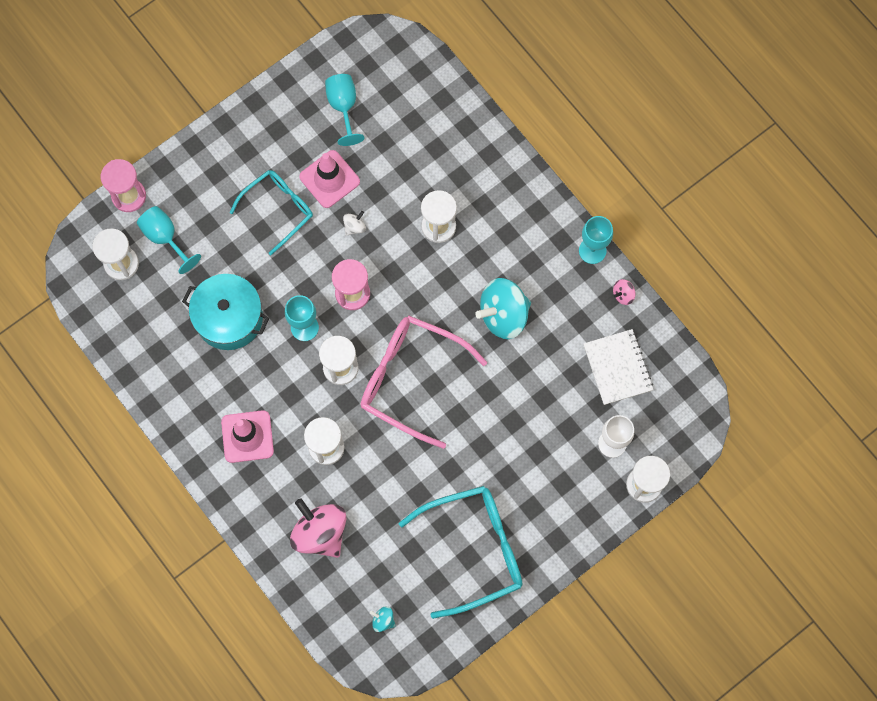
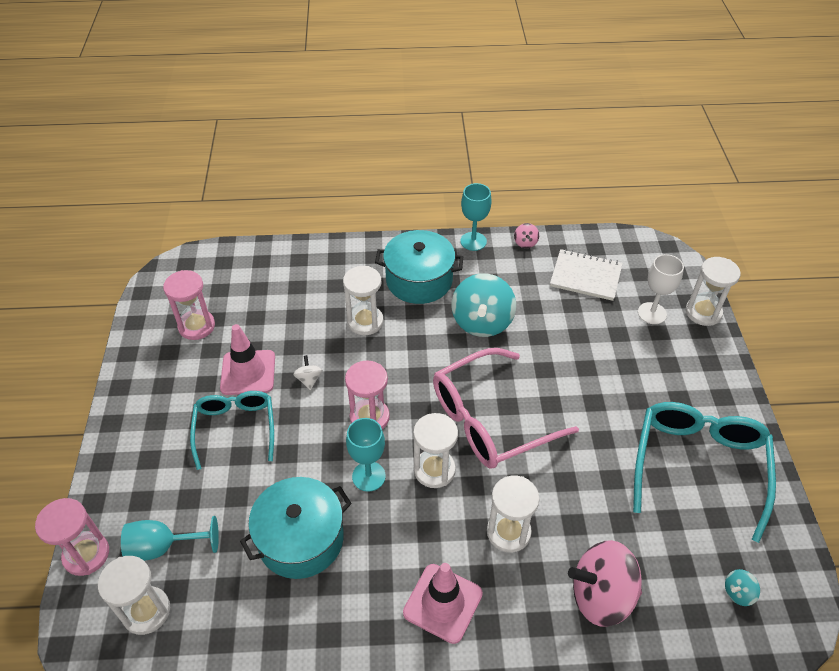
camera: 55 degrees left, 25 degrees down
(343, 107) = (196, 326): turquoise goblet -> pink hourglass
(513, 237) = (419, 280): none -> turquoise pot

